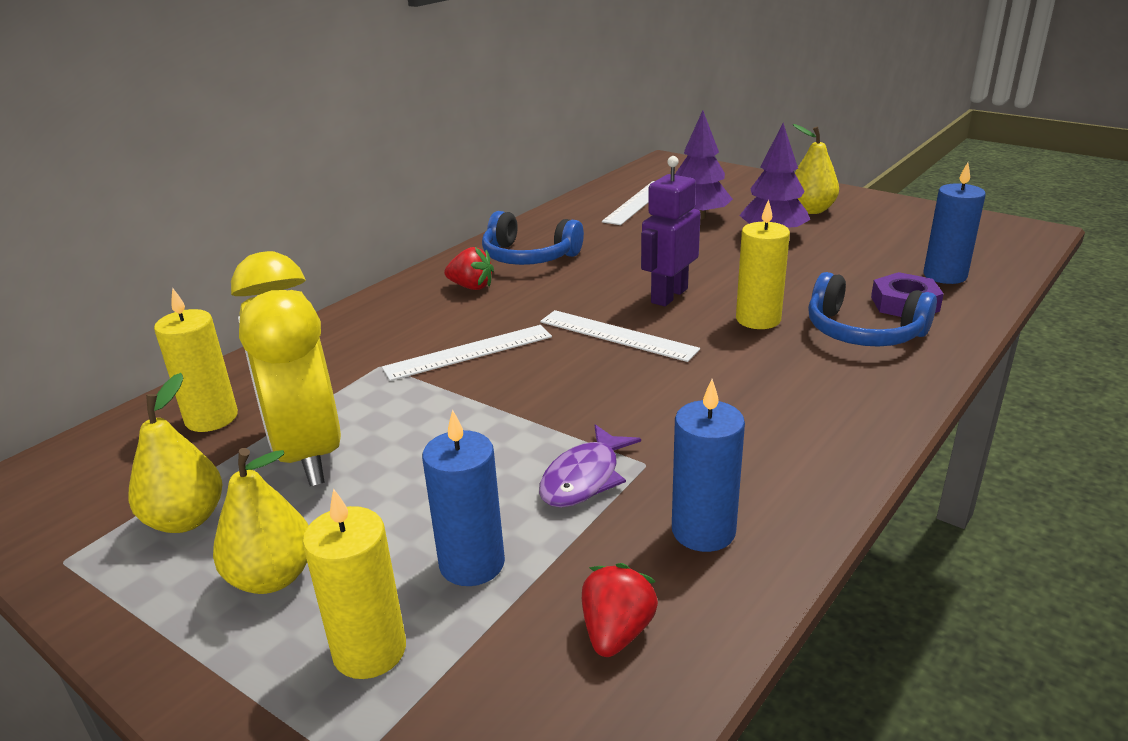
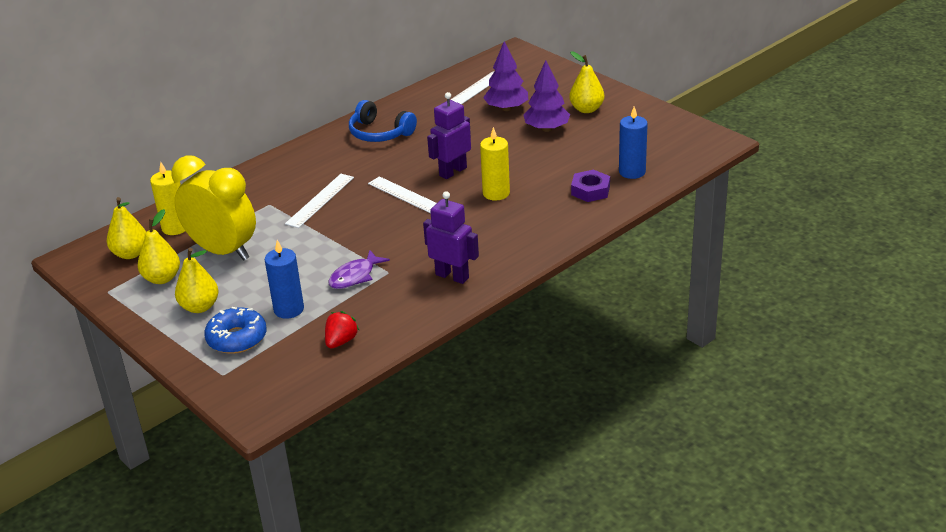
camera: 10 degrees right, 5 degrees up
(121, 474) = (131, 254): none -> yellow pear
(308, 453) = (223, 251): yellow clock -> yellow clock turned 135 degrees clockwise
(369, 650) = (237, 338): yellow candle -> blue donut
(469, 352) = (320, 200): white ruler -> white ruler turned 45 degrees counterclockwise
(471, 287) = (336, 154): red strawberry -> none
(703, 531) = (399, 305): blue candle -> none
(773, 460) = (452, 276): none -> purple robot
(863, 332) = (551, 207): blue headphones -> none

